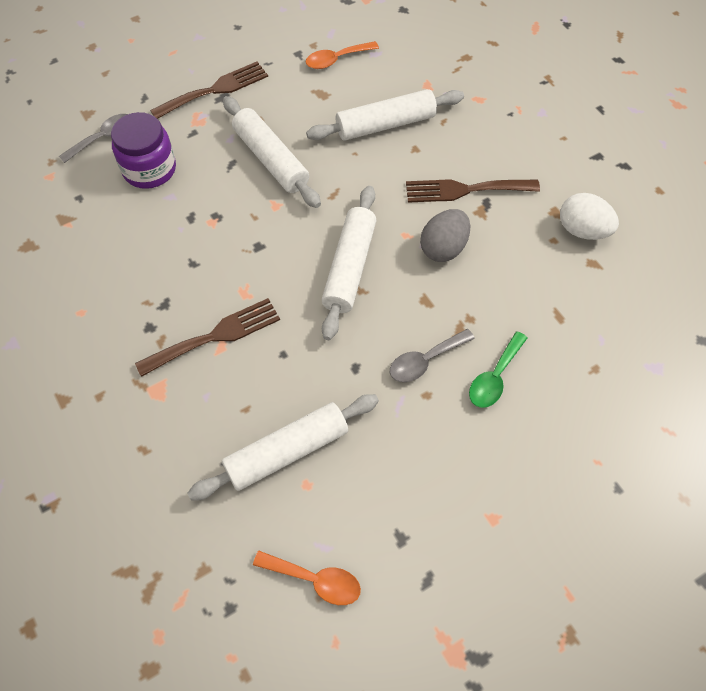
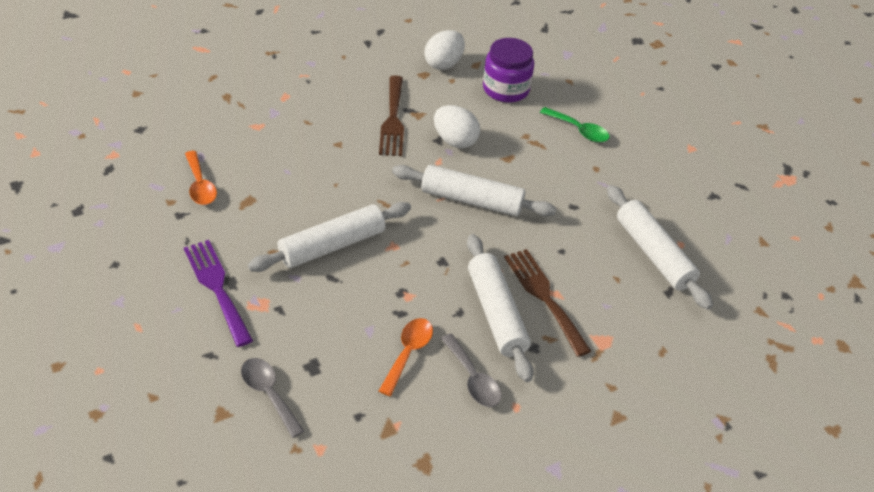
camera: 90 degrees left, 15 degrees down
(149, 169) = (327, 348): purple jar -> purple jar (506, 89)
(215, 90) = (217, 287): brown fork -> purple fork
(315, 580) = (754, 244): orange spoon -> orange spoon (408, 353)
(385, 124) = (303, 159): white rolling pin -> white rolling pin (496, 313)
(425, 361) = (566, 165): grey spoon -> grey spoon (473, 379)
(443, 248) = (455, 141): grey egg -> white egg

